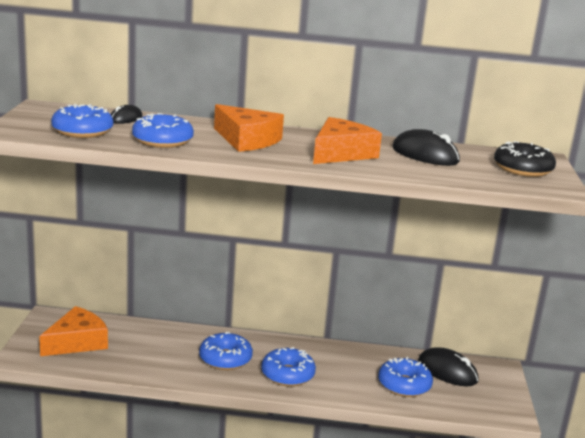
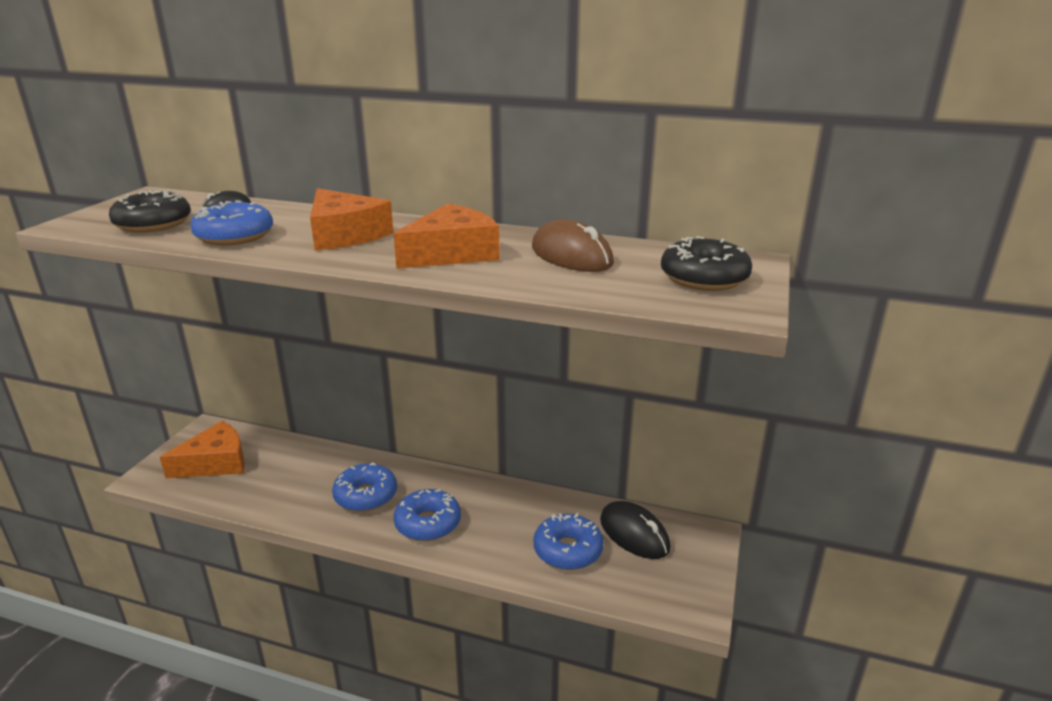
camera: 15 degrees right, 5 degrees up
(82, 131) = (153, 224): blue donut -> black donut
(425, 155) = (571, 256): black mouse -> brown mouse

